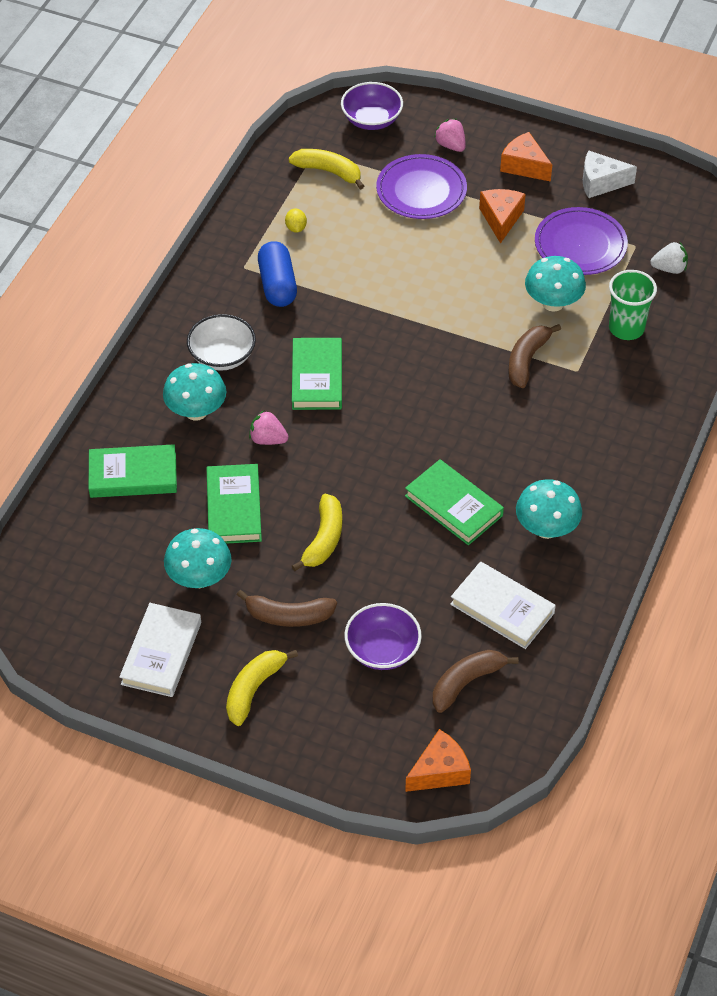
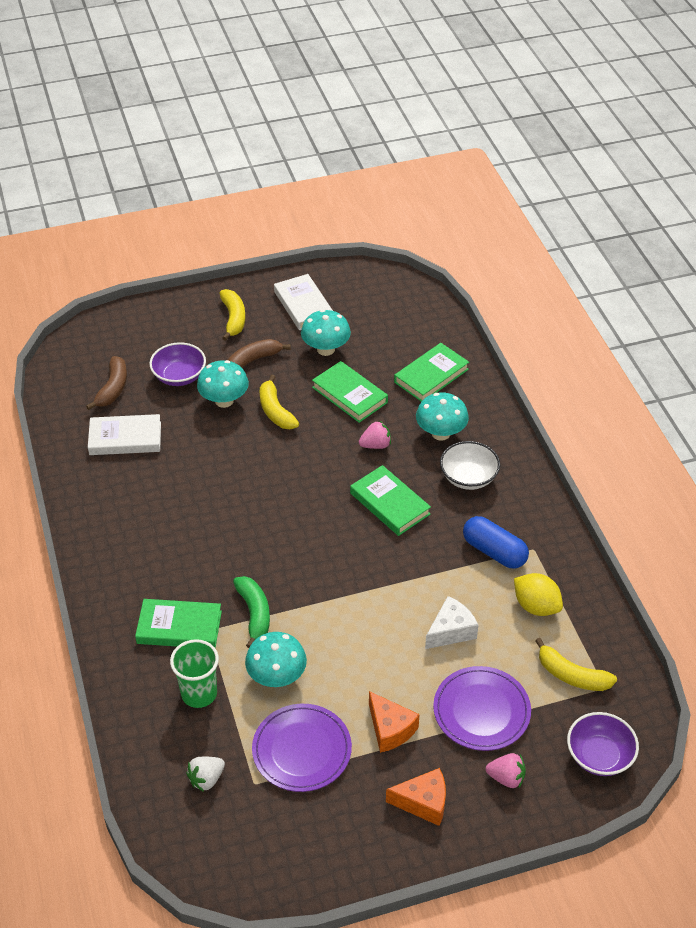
camera: 140 degrees right, 5 degrees down
(296, 228) = (536, 606): yellow lemon -> yellow lemon, size x1.87
(329, 172) = (571, 675): yellow banana -> yellow banana turned 45 degrees clockwise
(440, 771) = (90, 340): orange cheese -> none
(453, 506) = (212, 478): green book -> green book (179, 627)
(527, 360) = (254, 613): brown banana -> green banana
(546, 528) = (136, 502): turquoise mushroom -> turquoise mushroom (224, 401)
(601, 182) = (340, 834): white cheese -> white cheese (451, 631)

